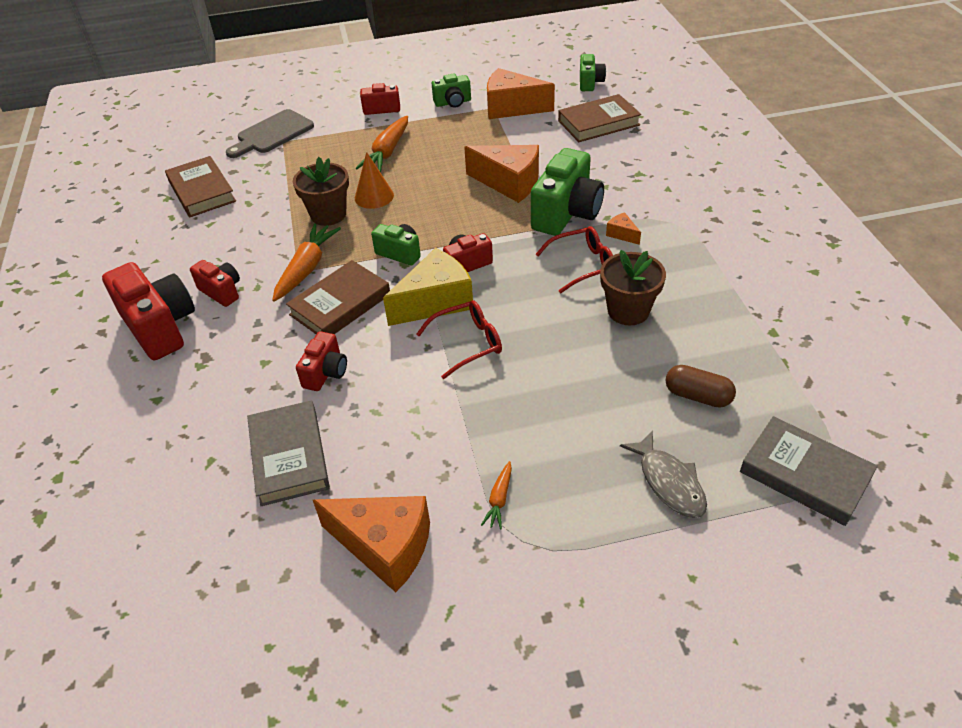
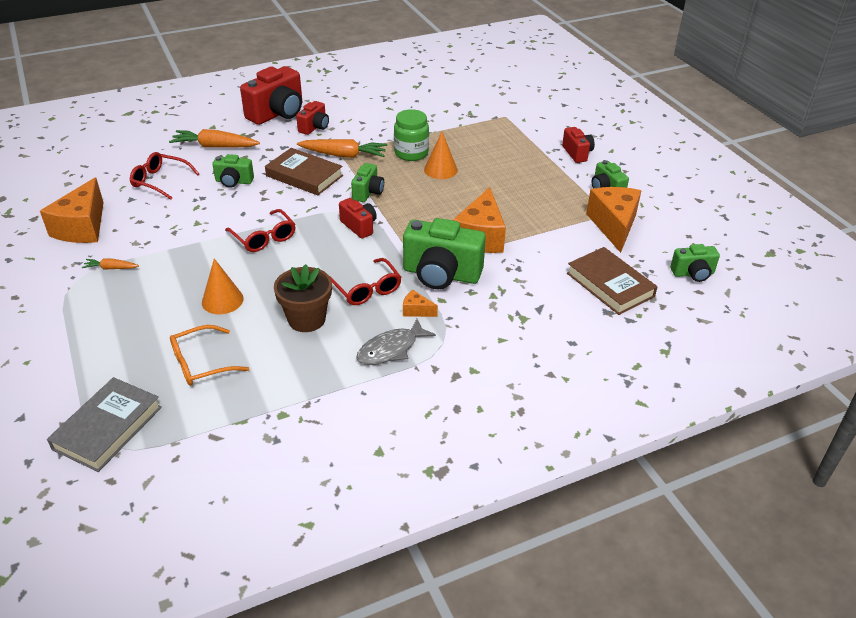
camera: 75 degrees right, 5 degrees down
(202, 191) = (427, 97): brown book -> none
(272, 134) = (514, 110): grey cutting board -> none
(289, 456) = (160, 181): grey book -> red glasses
(326, 373) = (234, 181): red camera -> green camera
(328, 214) = (411, 153): brown flower pot -> green jar
(387, 152) = (507, 166): orange carrot -> orange carrot (215, 146)
(436, 302) = (310, 217): yellow cheese -> none
(586, 380) = (222, 300): none -> orange cone
(622, 234) = (416, 310): orange cheese -> orange cheese turned 105 degrees counterclockwise
(669, 482) = (113, 348): grey fish -> grey fish (391, 349)
(697, 396) = (201, 363): brown capsule -> orange glasses

